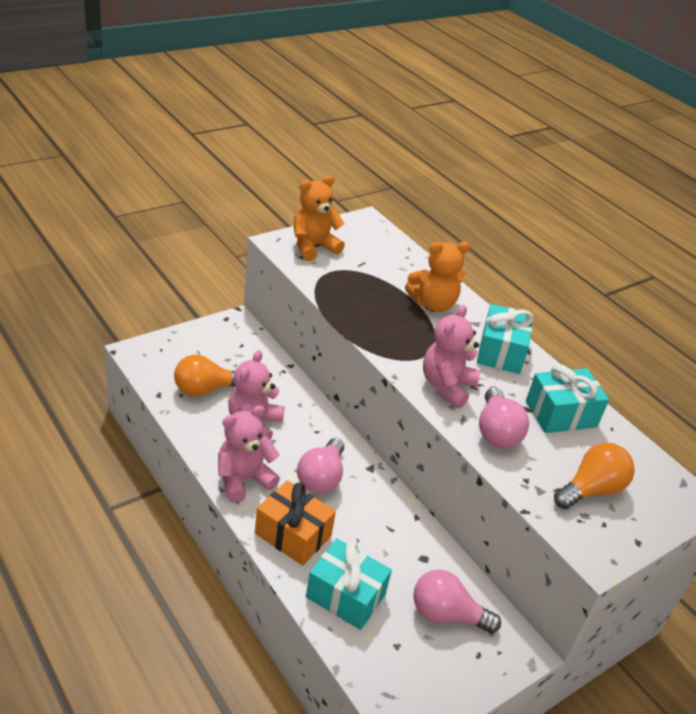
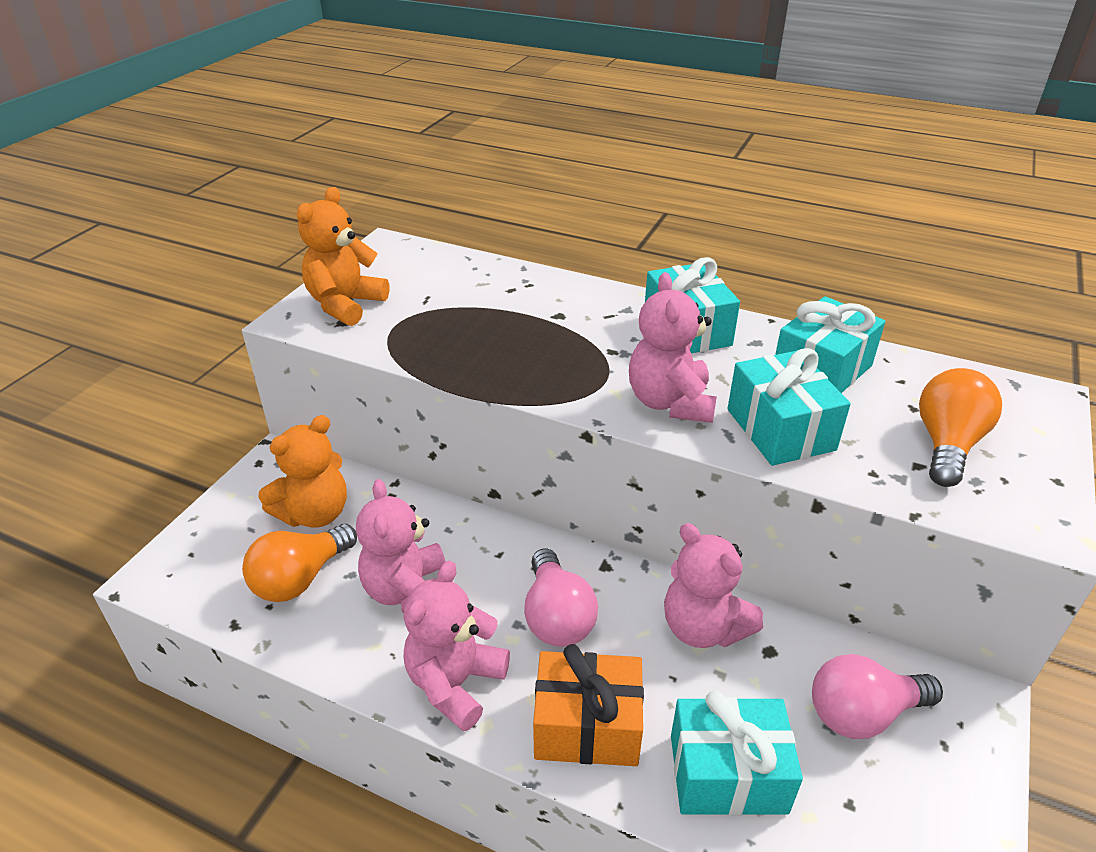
camera: 25 degrees left, 0 degrees up
(397, 527) = (703, 627): none -> pink teddy bear
(433, 304) = (557, 309): orange teddy bear -> orange teddy bear (315, 513)
(496, 432) = (780, 429): pink light bulb -> turquoise gift

